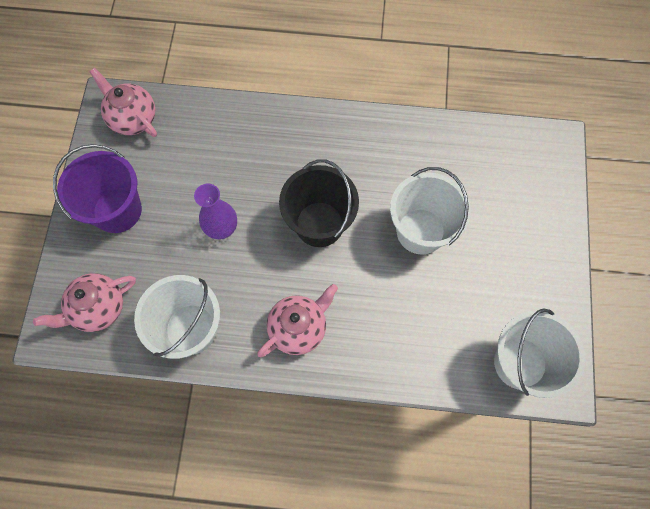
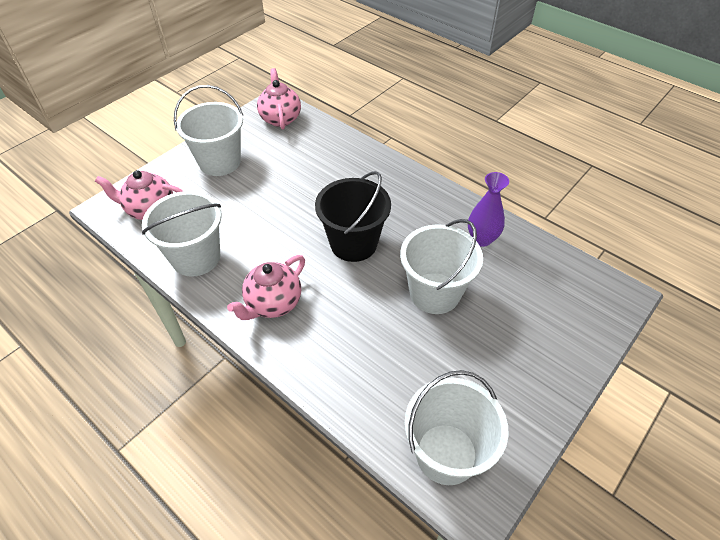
camera: 35 degrees right, 20 degrees down
(117, 210) = (220, 162): purple bucket -> white bucket
(222, 229) = (278, 208): purple vase -> purple vase (481, 239)
(298, 328) = (273, 303): pink teapot -> pink teapot turned 135 degrees clockwise

